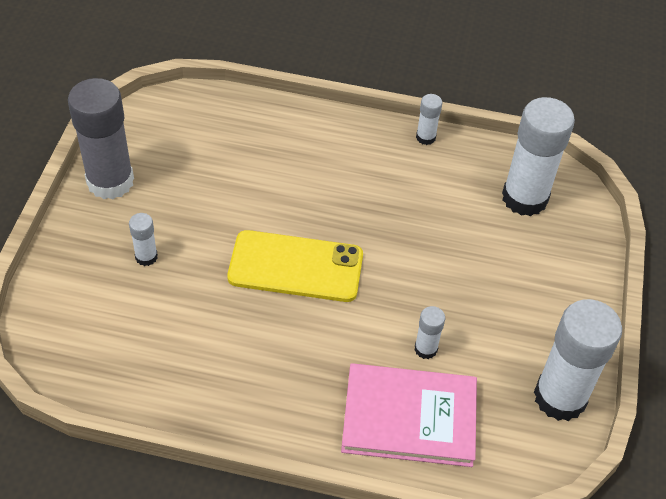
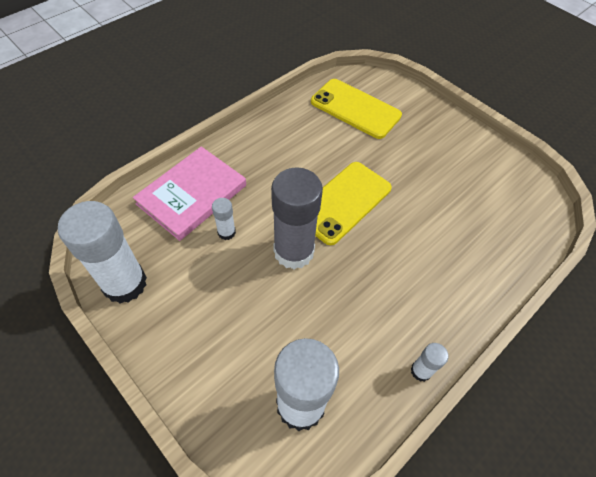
camera: 125 degrees right, 5 degrees up
(110, 181) = (478, 147): grey glue stick -> grey glue stick (293, 251)
(125, 329) = (355, 109): none -> yellow phone
(146, 257) = (402, 138): white glue stick -> none

